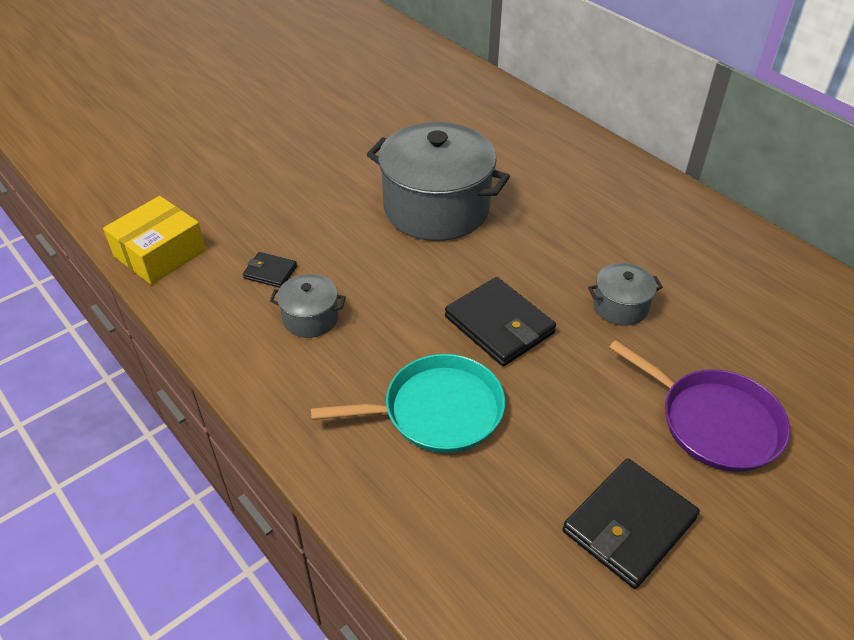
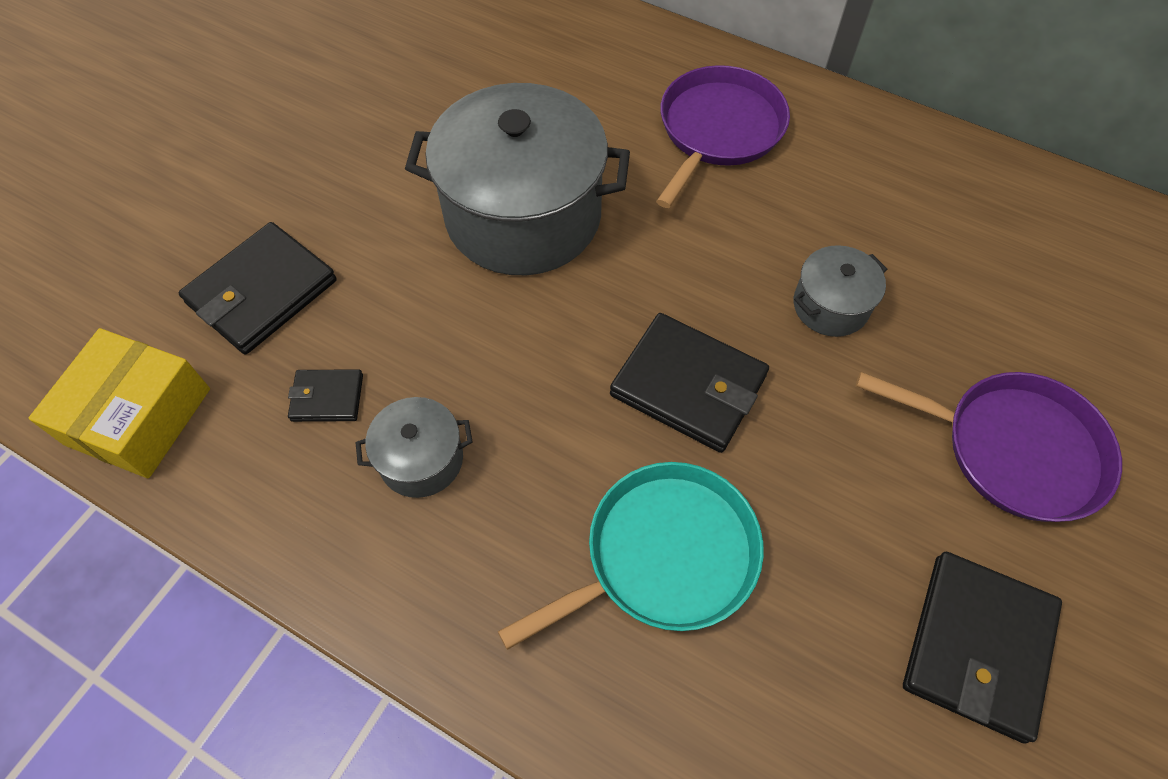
camera: 20 degrees left, 15 degrees up
(258, 210) = (262, 292): none -> black wallet
(590, 191) = (718, 130): none -> purple pan

